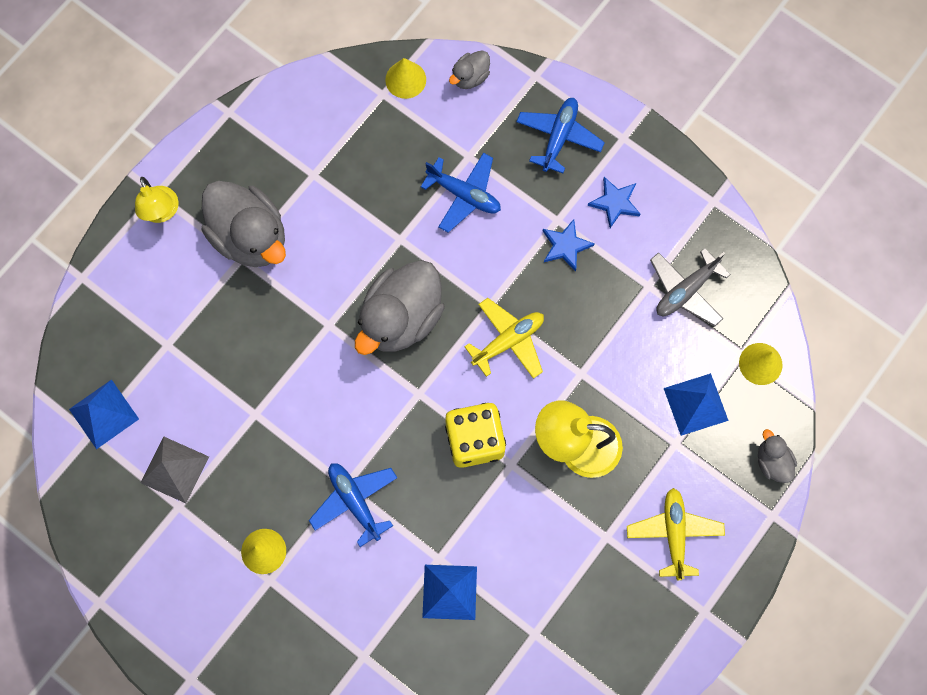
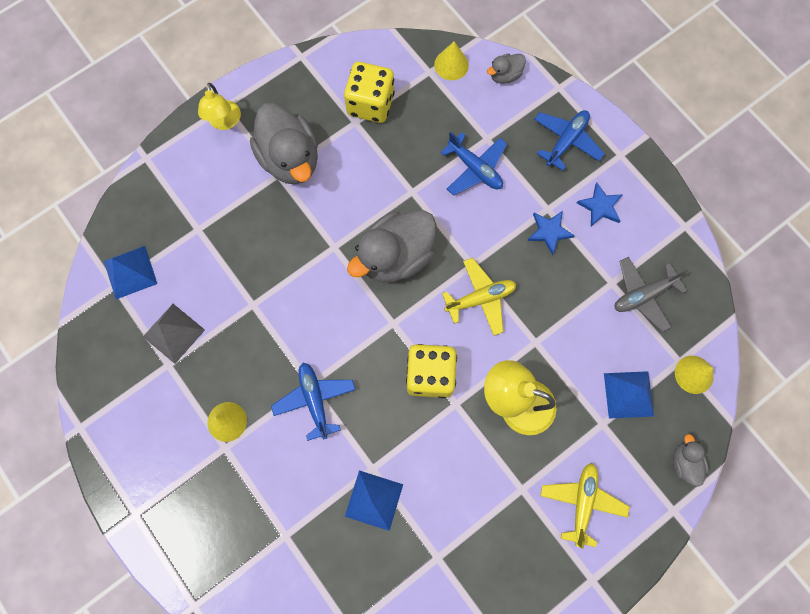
camera: 15 degrees right, 0 degrees up
(325, 149) = (370, 104): none -> yellow dice

